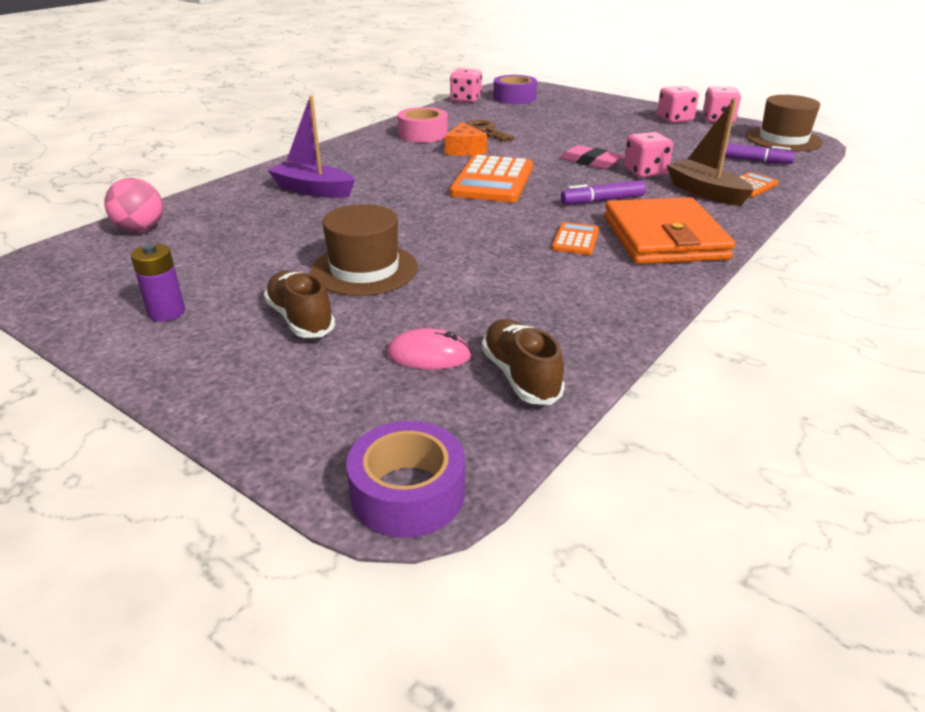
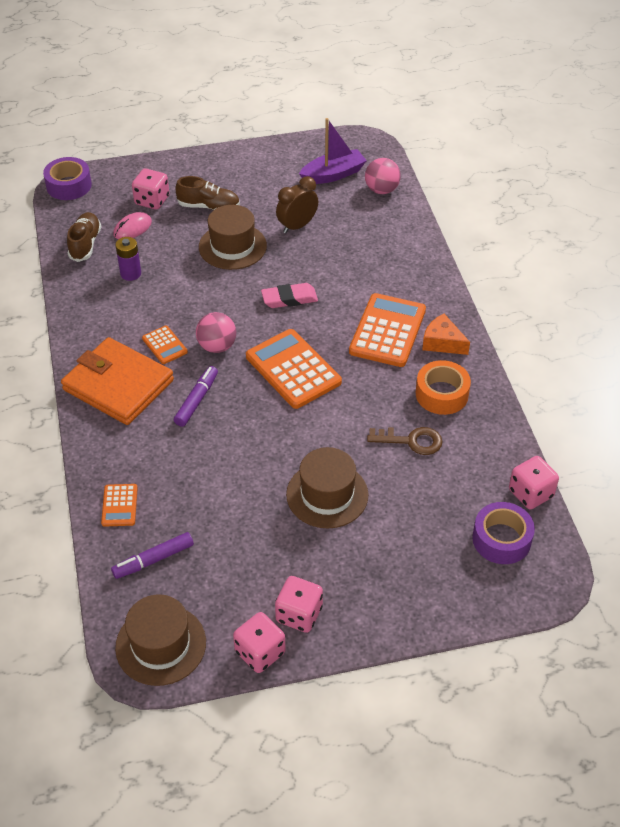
camera: 130 degrees right, 15 degrees up
(167, 312) = (264, 172): purple battery -> purple battery (130, 273)
(273, 249) = (297, 226): none -> brown clock
(313, 190) = (373, 276): purple boat -> purple boat (333, 174)
(382, 165) = (387, 331): none -> orange calculator
(423, 134) = (442, 394): pink tape -> orange tape
(464, 150) = (375, 396): orange cheese -> orange cheese (442, 342)
(520, 376) = (85, 244): brown shoe -> brown shoe turned 105 degrees counterclockwise
(528, 217) = (217, 346): none -> pink ball
(582, 137) = (327, 494): none -> brown hat
(590, 162) = (266, 451): pink eraser -> pink eraser (289, 299)
(645, 172) = (211, 466): pink dice -> pink dice (152, 200)
(705, 192) = (142, 467): brown boat -> none

